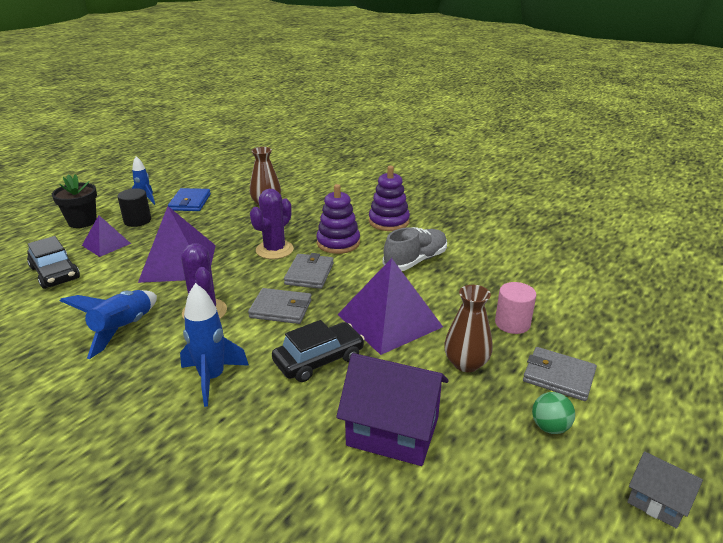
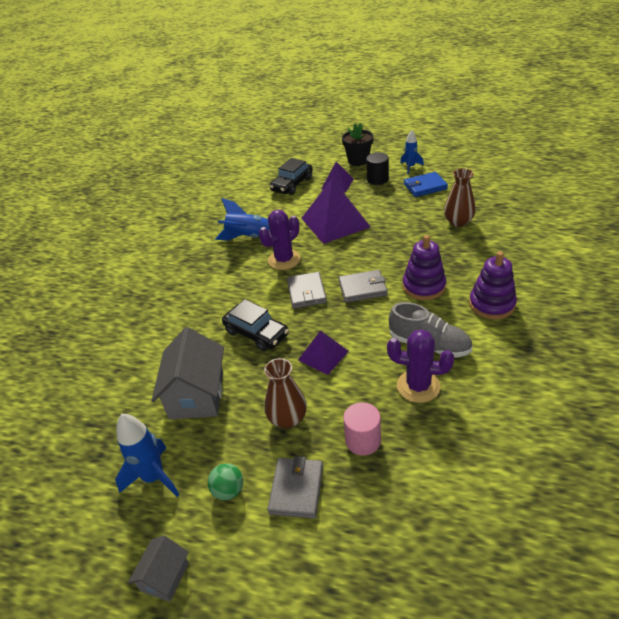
camera: 75 degrees right, 10 degrees up
(212, 378) = (219, 293): blue rocket -> blue rocket (154, 477)
(274, 250) = (385, 257): purple cactus -> purple cactus (418, 386)
(389, 320) = (323, 355): purple pyramid -> purple pyramid, size x0.55
(393, 431) = (196, 395): purple house -> grey house

